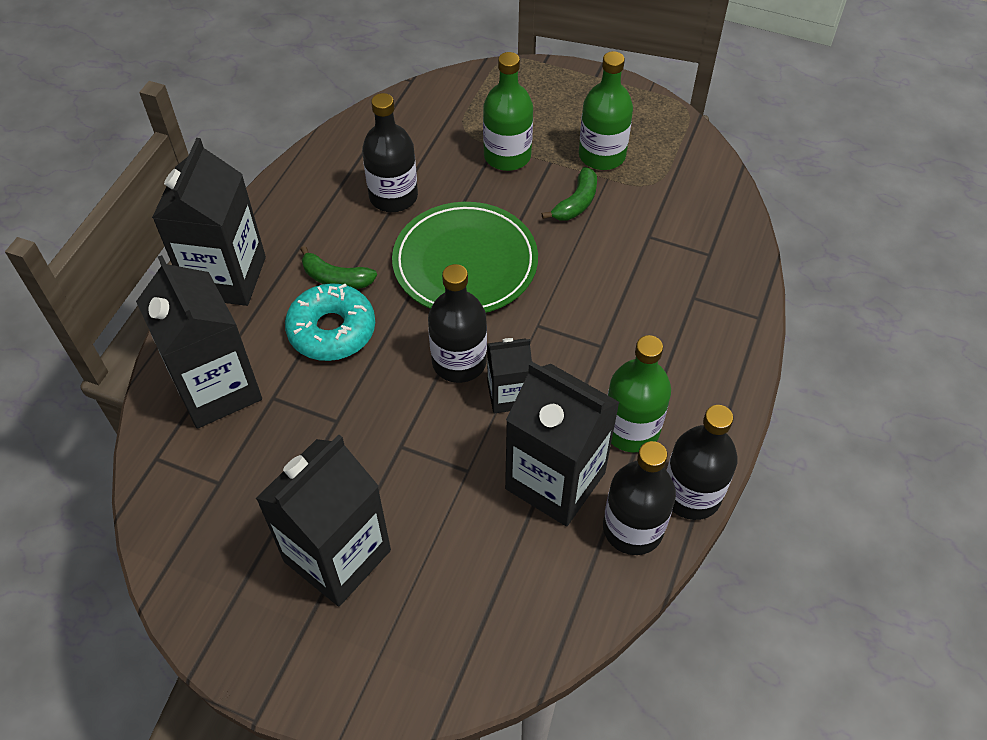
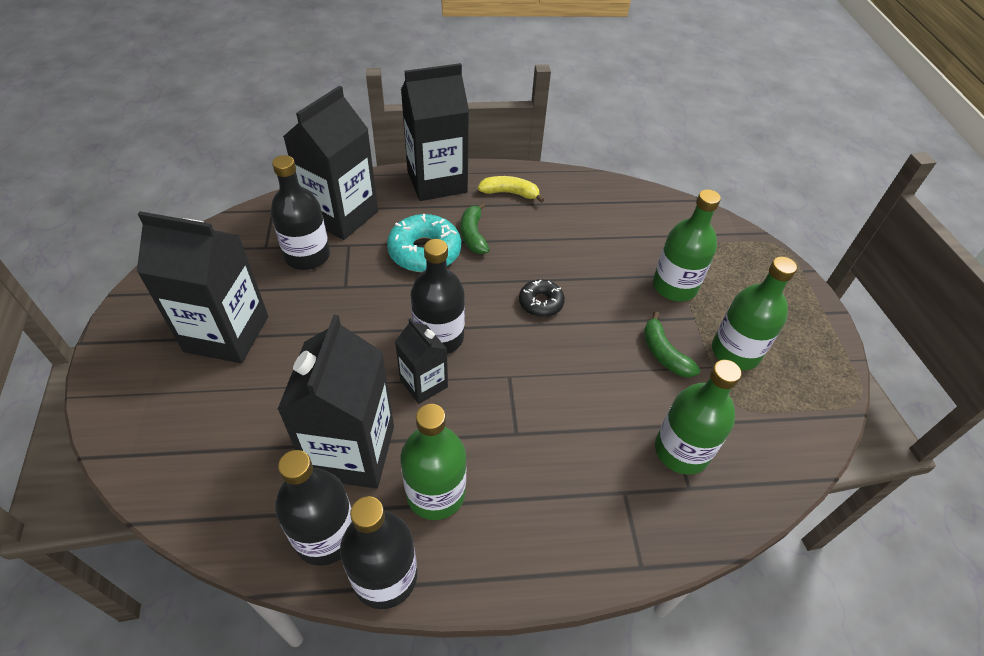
camera: 60 degrees right, 5 degrees down
(294, 220) = (510, 193): none -> yellow banana
(393, 196) = (574, 235): black bottle -> black bottle (307, 256)
(465, 263) = (541, 303): green plate -> black donut
(576, 203) = (664, 353): green banana -> green banana turned 60 degrees clockwise
(675, 241) = (681, 450): none -> green bottle

